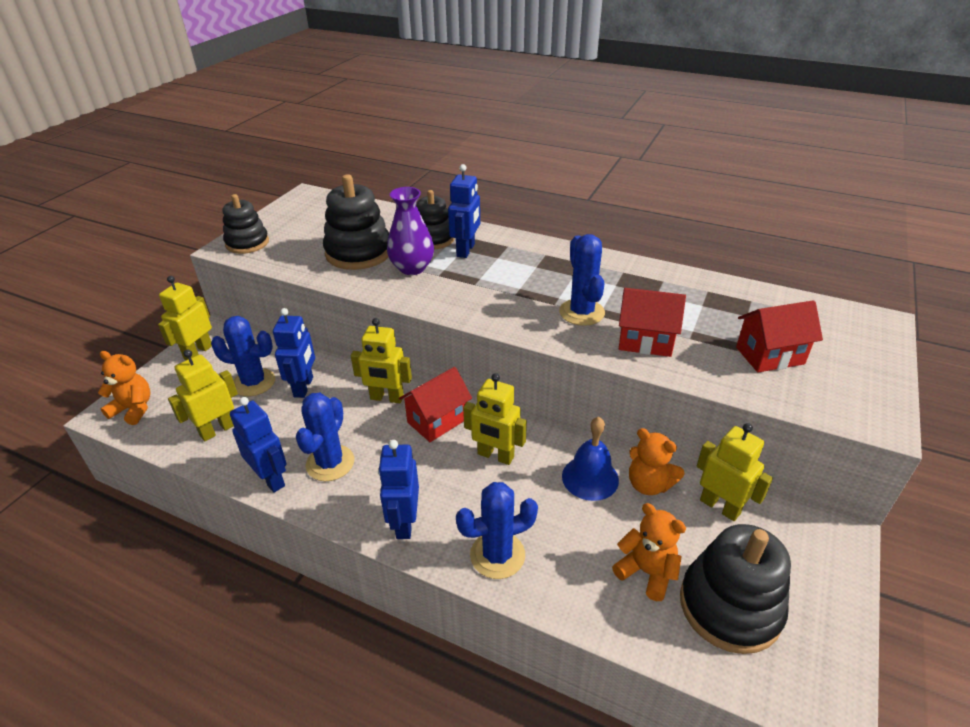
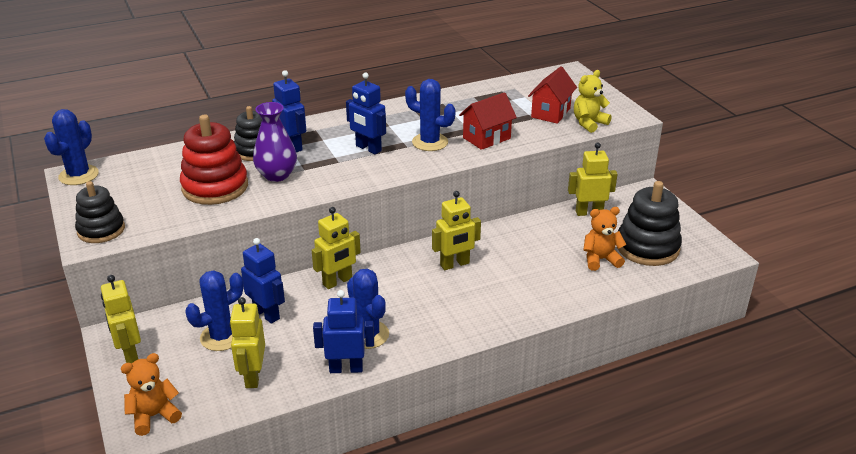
camera: 50 degrees left, 5 degrees down
(358, 252) = (215, 187): black stacking toy -> red stacking toy
(404, 523) = (463, 326): blue robot -> blue robot (368, 148)
(437, 421) = (391, 271): red house -> none
(497, 555) = (531, 303): blue cactus -> blue cactus (78, 175)
(590, 478) = (517, 240): blue bell -> none
(648, 484) = (547, 224): orange teddy bear -> none
(800, 396) = (589, 123): none -> yellow teddy bear

